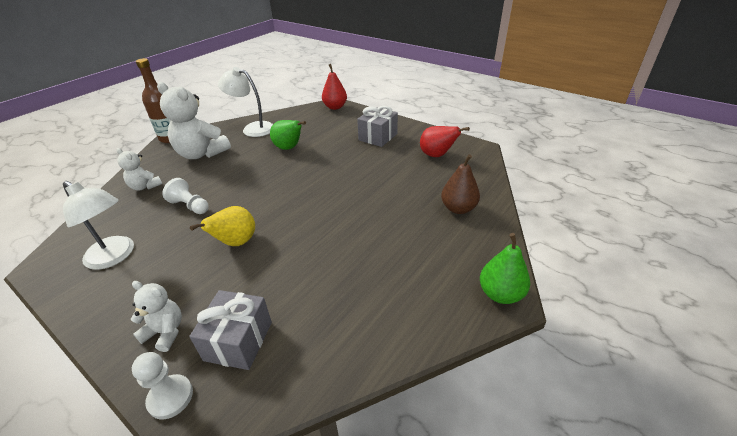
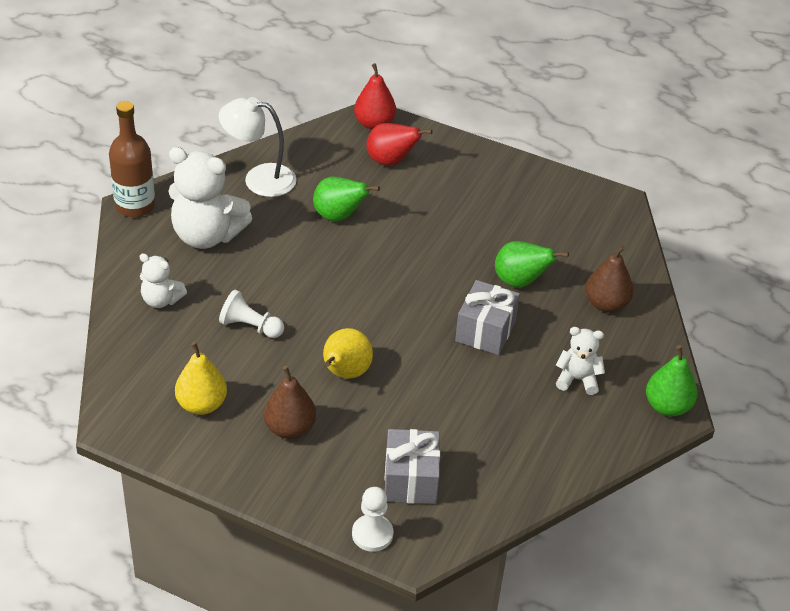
camera: 15 degrees left, 5 degrees up
(115, 256) = (201, 404): white lamp -> yellow pear
(165, 332) = (327, 480): white teddy bear -> white teddy bear (577, 379)
(166, 281) = (290, 428): none -> brown pear
(378, 137) = (466, 187): grey gift -> grey gift (485, 331)
(396, 190) = (520, 282): none -> green pear
(437, 155) = (561, 218): red pear -> red pear (391, 161)

